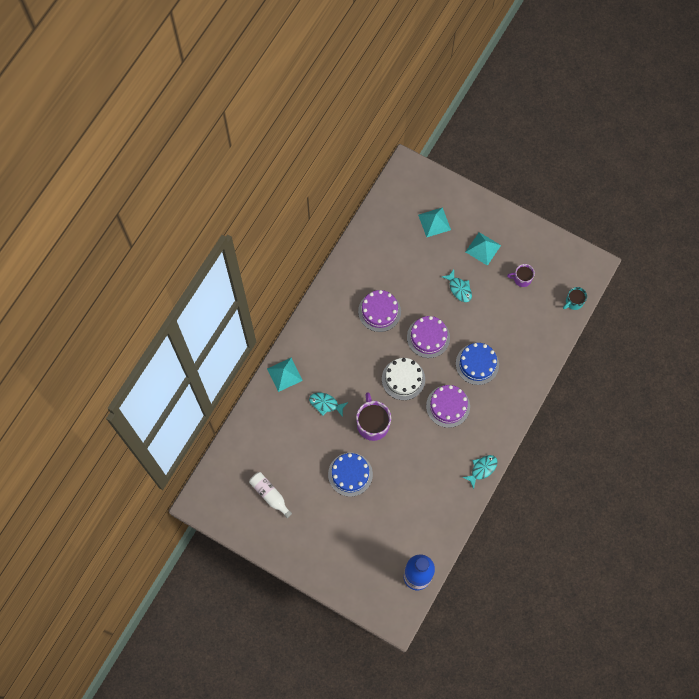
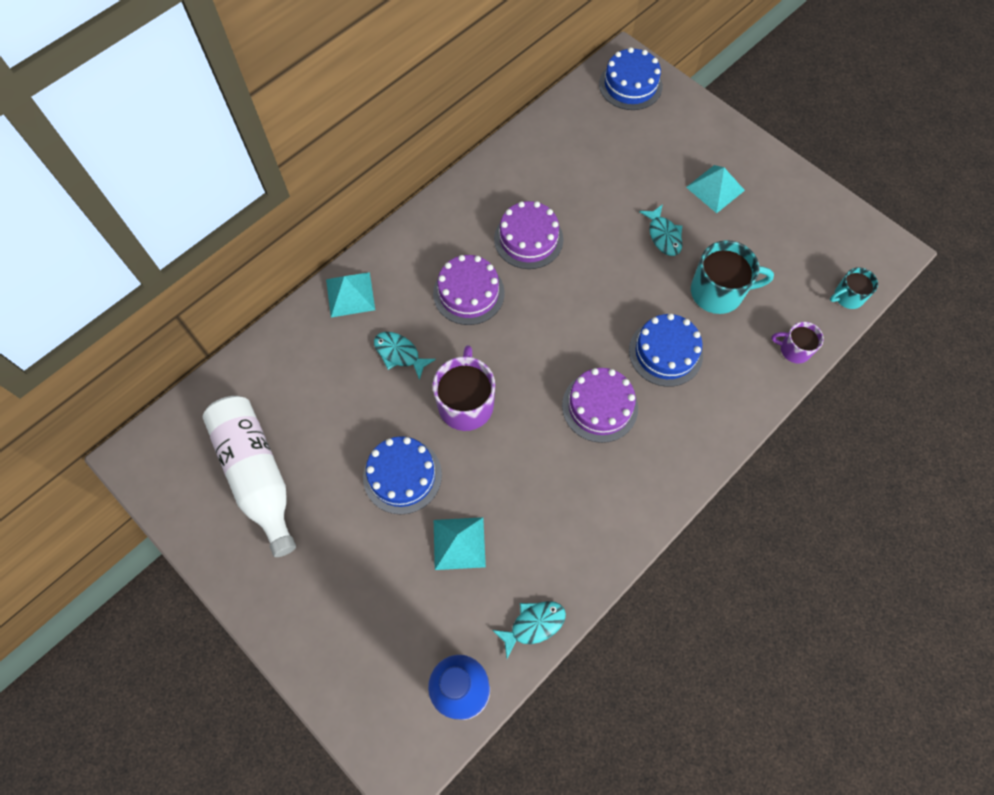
camera: 15 degrees right, 5 degrees down
(270, 495) = (257, 474): white bottle -> white bottle, size x1.75
(403, 379) = (537, 346): white cake -> none
(414, 185) = (630, 85): none -> blue cake
(428, 337) = (595, 294): purple cake -> purple cake (468, 293)
(434, 222) = (648, 137): turquoise pyramid -> turquoise pyramid (459, 543)
(482, 469) = (632, 526): turquoise fish -> turquoise fish (533, 625)
(499, 318) = (718, 292): none -> turquoise mug
(521, 279) = (768, 244): purple mug -> purple mug (794, 349)

